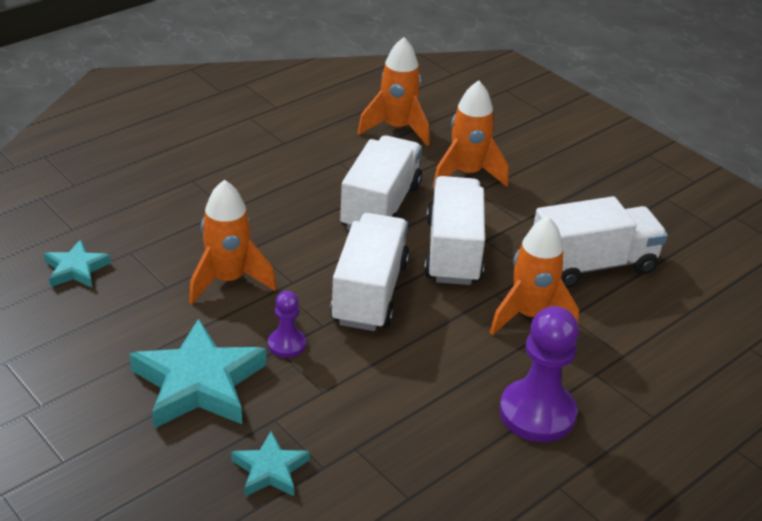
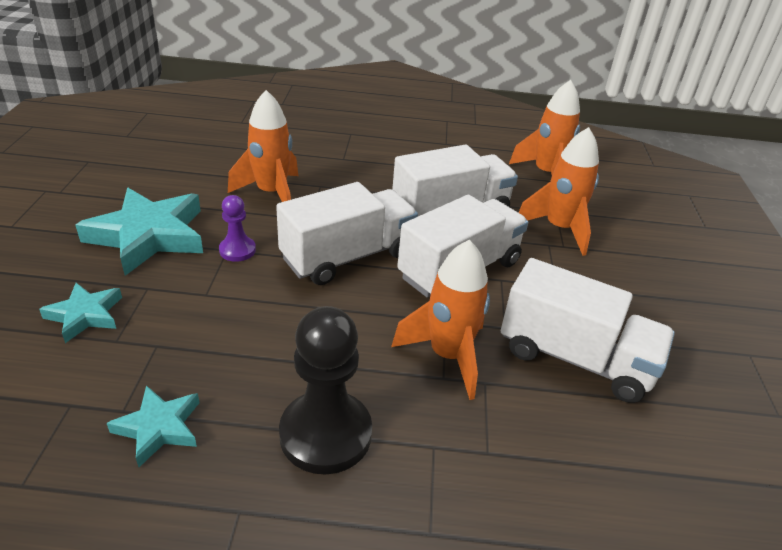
camera: 45 degrees right, 0 degrees up
(76, 269) = (204, 140): turquoise star -> turquoise star (159, 427)
(537, 413) = (325, 434): purple pawn -> black pawn

